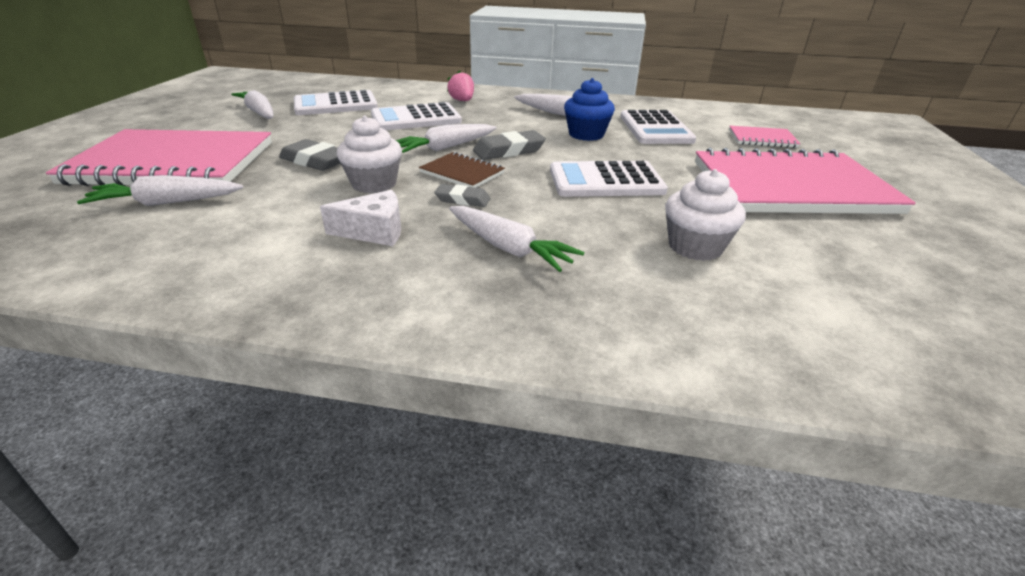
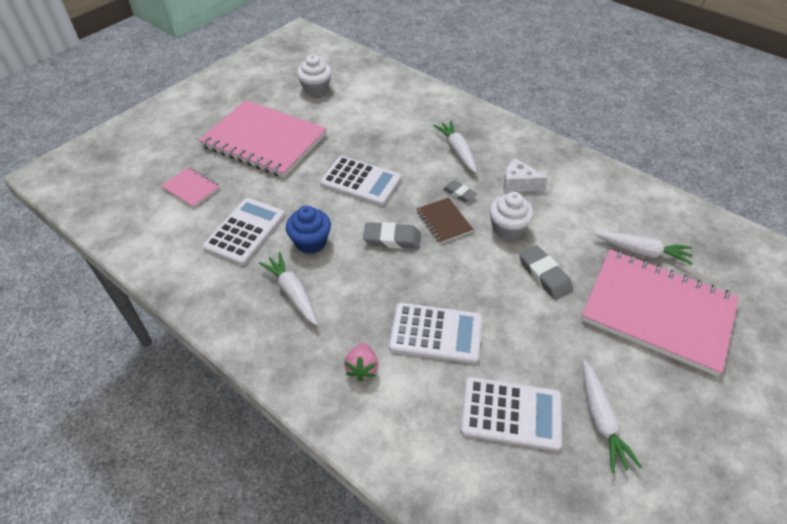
camera: 150 degrees left, 15 degrees up
(445, 147) = (437, 261): white carrot -> none
(695, 247) = (372, 125): white cupcake -> white cupcake (316, 89)

